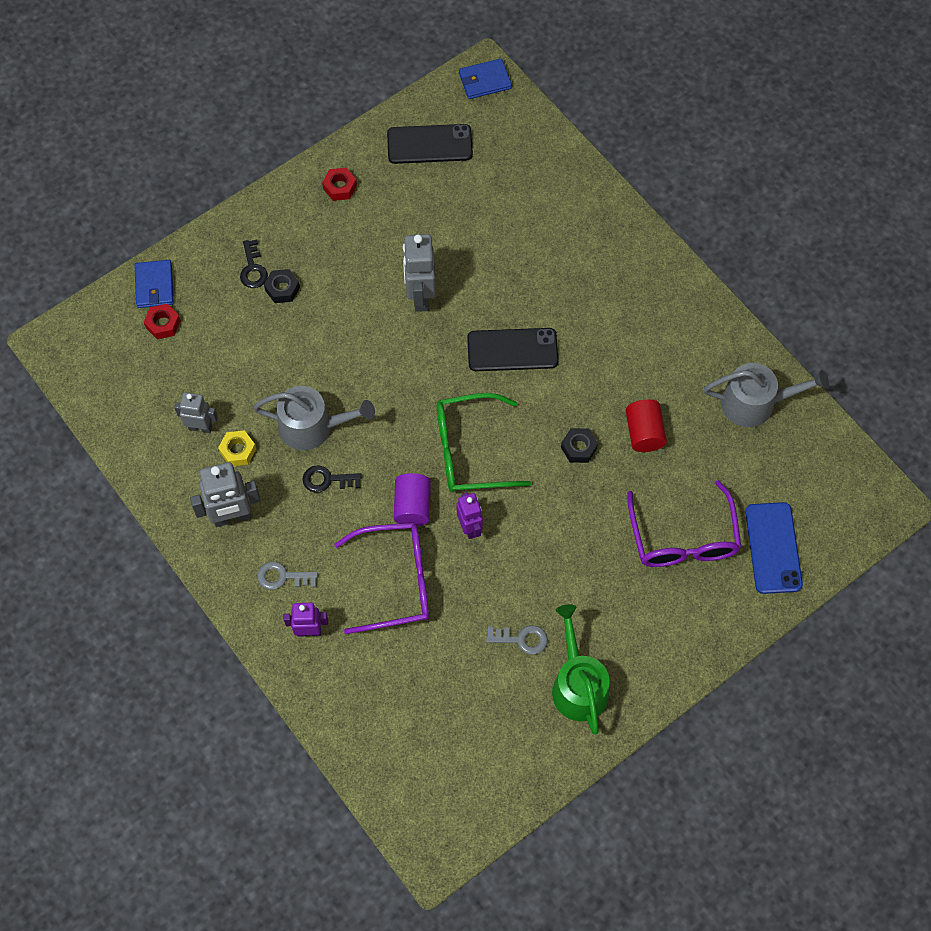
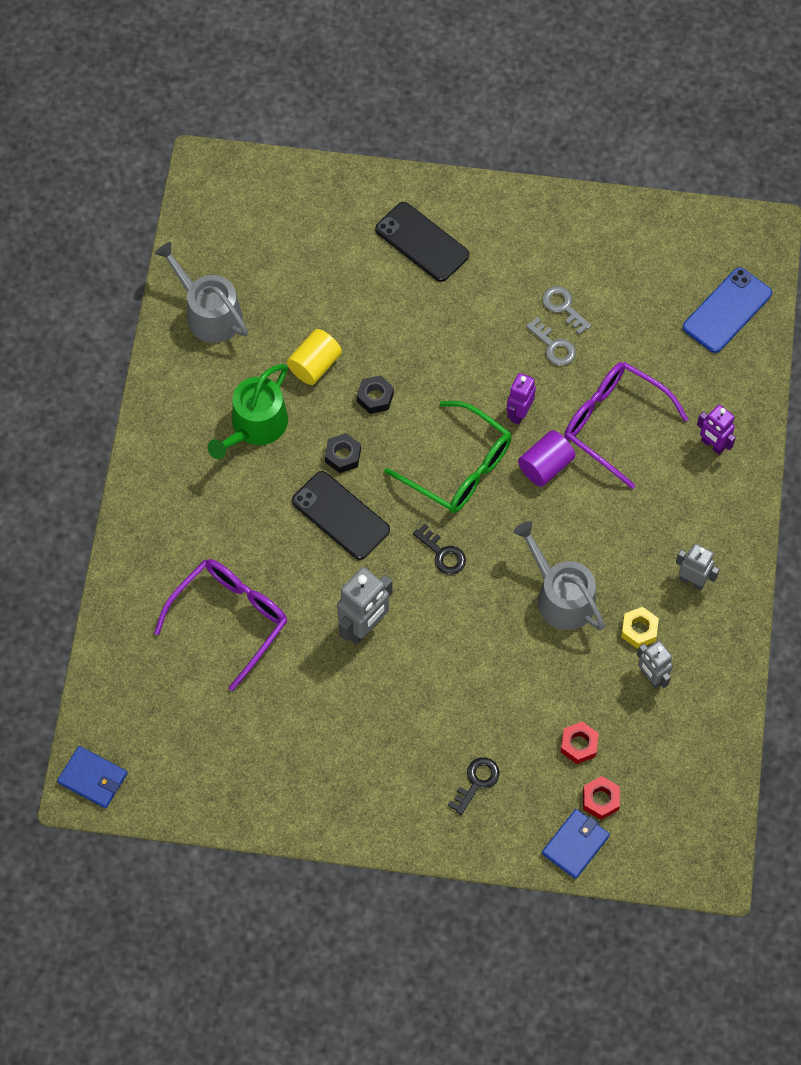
camera: 135 degrees left, 0 degrees up
(232, 517) = (692, 580): grey robot -> grey robot, size x0.63
(282, 289) = (470, 739): black nut -> black nut (343, 456)
(282, 577) = (695, 501): grey key -> grey key (553, 346)
(327, 480) = (590, 544): black key -> black key (443, 554)
(340, 187) = (327, 791): red nut -> red nut (579, 745)
(429, 144) = (208, 760): black phone -> black phone (422, 242)
(578, 685) = (556, 246): green watering can -> green watering can (255, 426)
(644, 433) = (315, 365): red cylinder -> yellow cylinder
(683, 537) = (373, 272): purple glasses -> purple glasses (229, 620)
(773, 548) = (319, 211): blue phone -> blue phone (727, 310)

